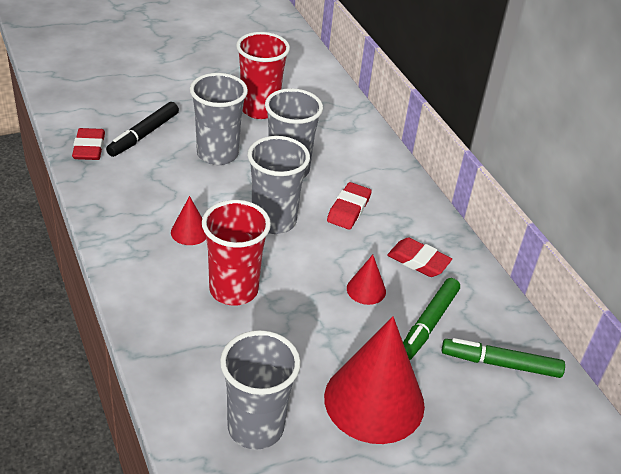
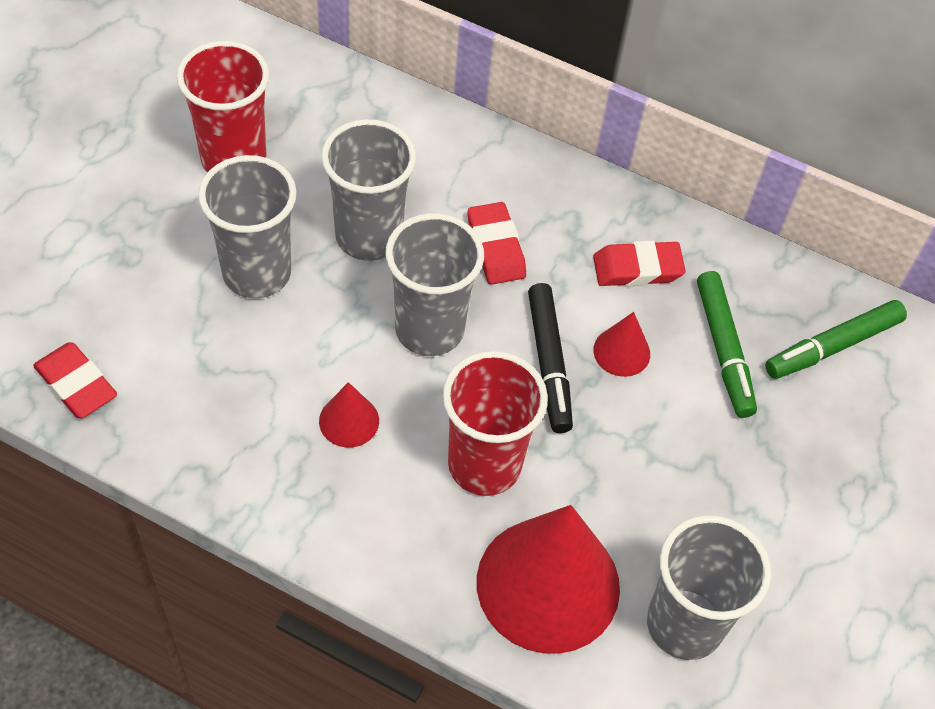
camera: 40 degrees left, 15 degrees up
(143, 135) = (126, 309): black marker -> black marker (549, 363)
(374, 401) = (762, 492): red cone -> red cone (548, 584)

